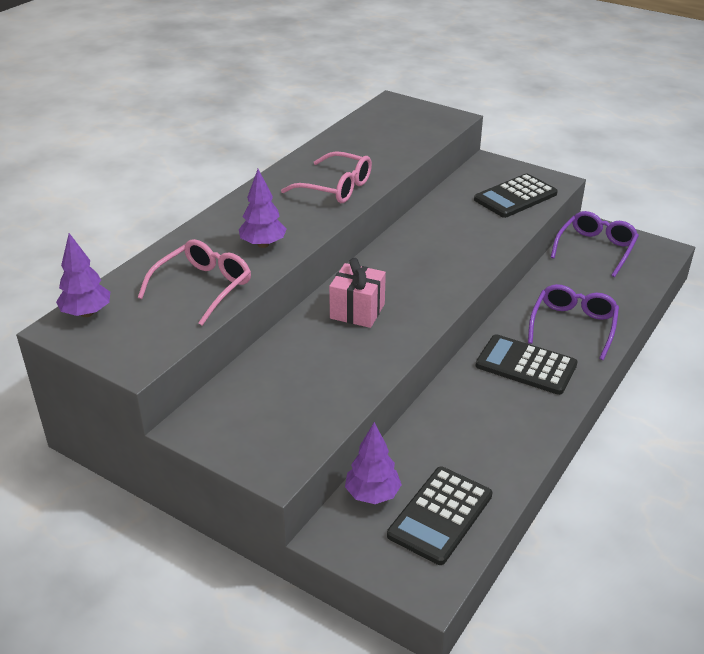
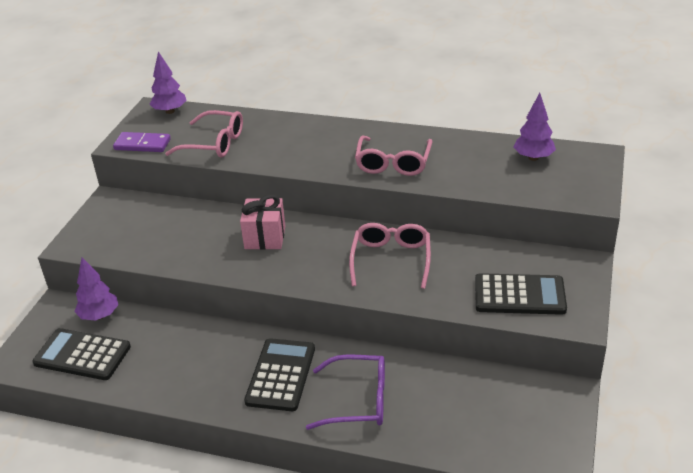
camera: 75 degrees right, 0 degrees up
(155, 344) = (142, 144): none -> purple domino
(263, 244) = (283, 152): purple tree -> purple tree (533, 158)
(437, 245) = (391, 259): none -> pink glasses
(515, 197) = (519, 295): black calculator -> black calculator turned 150 degrees clockwise
(595, 249) = (521, 402): purple glasses -> none

